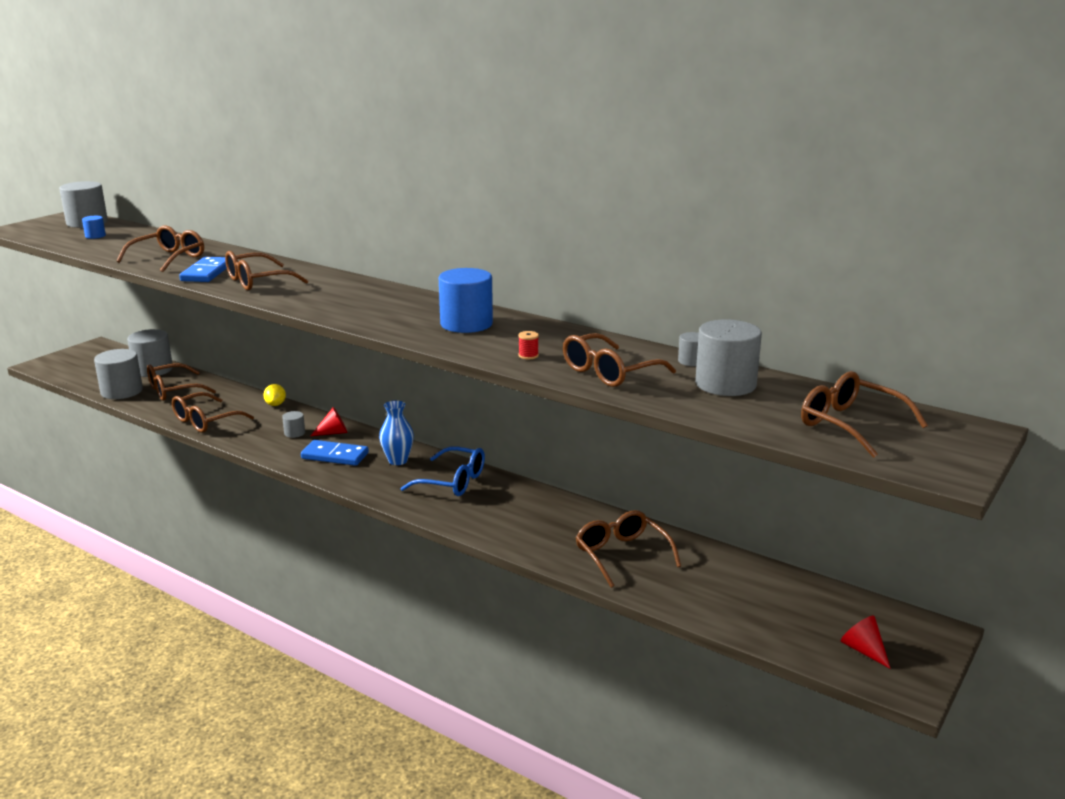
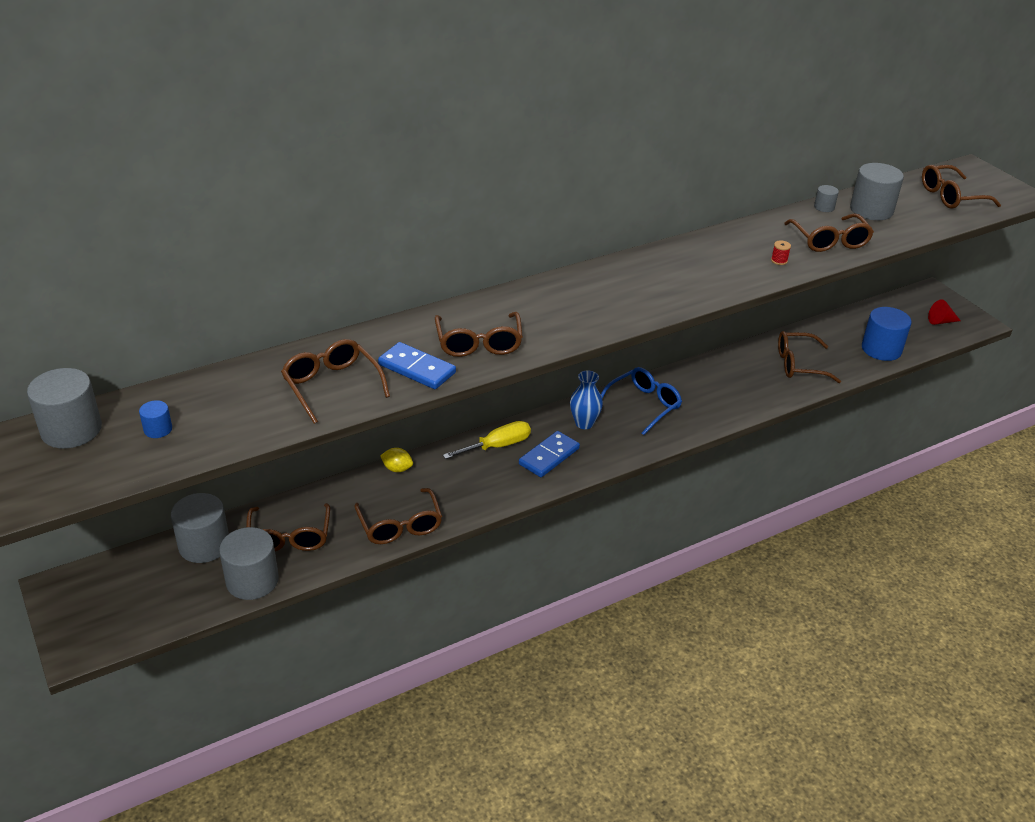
camera: 65 degrees left, 15 degrees up
(294, 433) = (479, 470): grey cylinder -> none
(333, 433) = (497, 446): red cone -> yellow screwdriver
(466, 324) = (689, 267): blue cylinder -> blue cylinder (881, 349)

